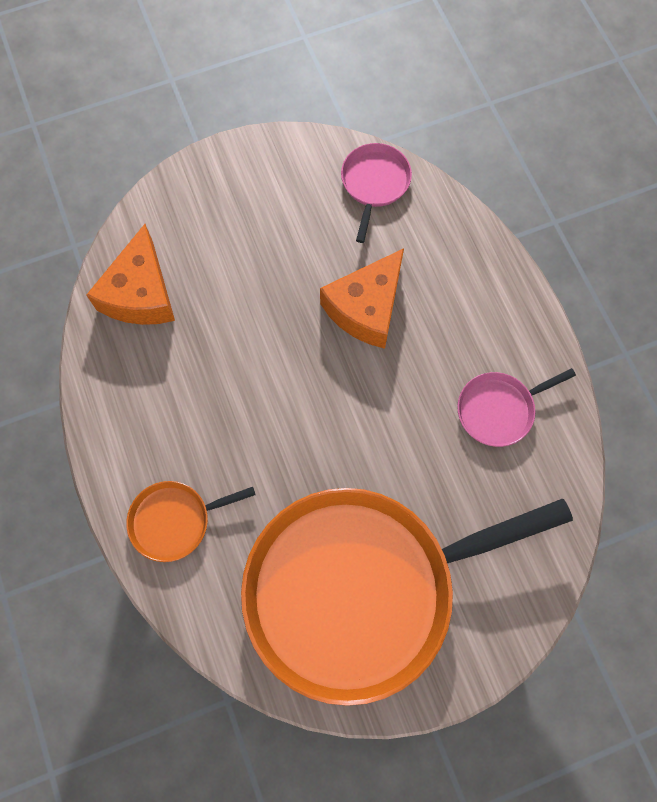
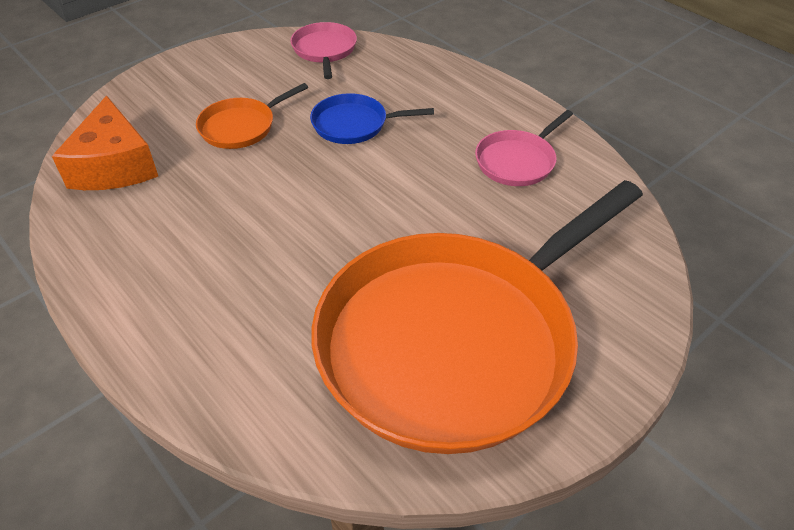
camera: 20 degrees left, 25 degrees down
(174, 521) = (207, 341): orange pan -> orange pan (241, 127)
(366, 308) = (354, 124): orange cheese -> blue pan

